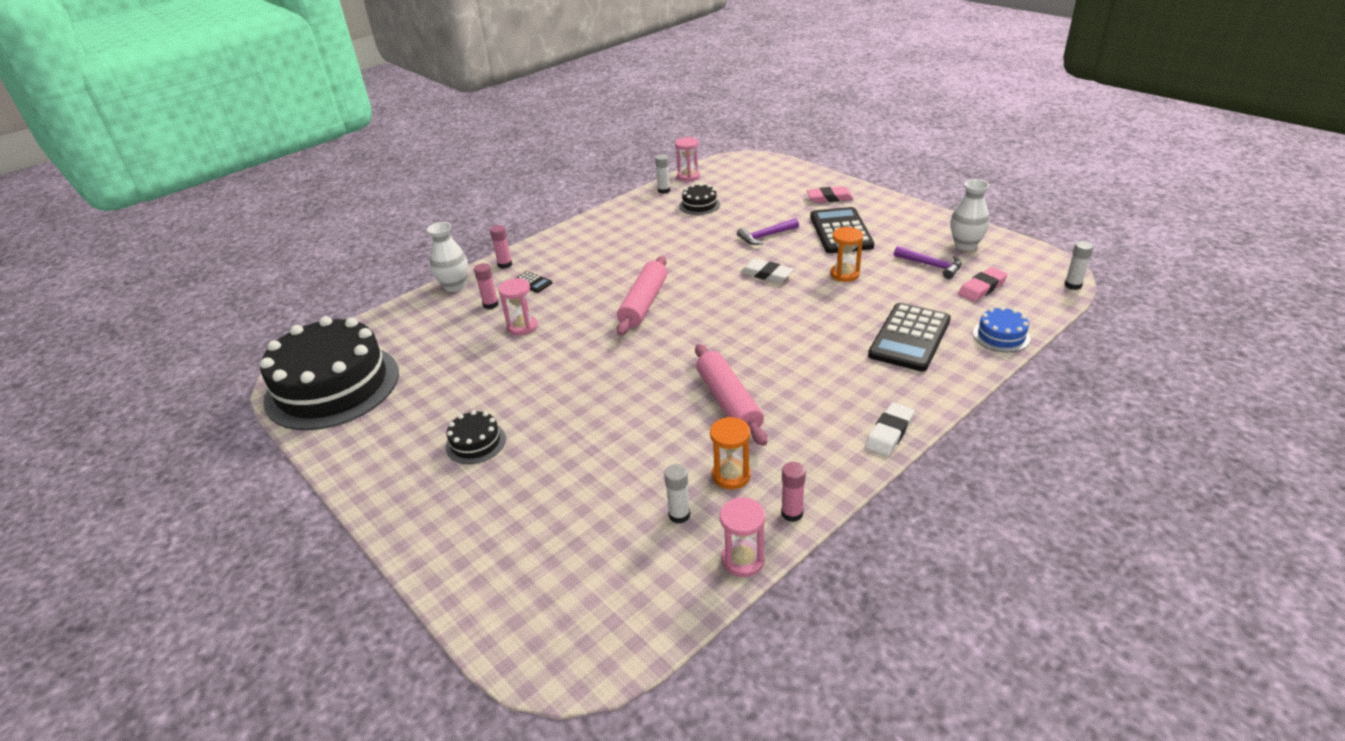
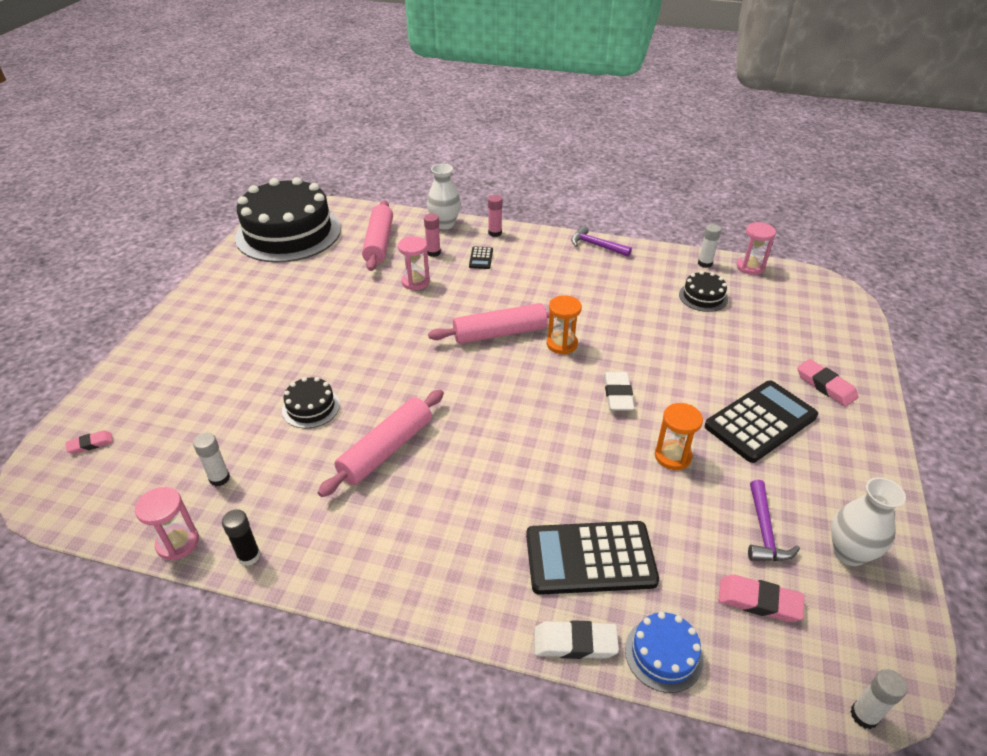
camera: 55 degrees right, 5 degrees up
(433, 331) = (379, 243): none -> pink rolling pin
(475, 443) = (259, 327): black cake -> black cake (311, 407)
(541, 612) = (90, 444): none -> pink eraser
(731, 475) = (283, 492): orange hourglass -> orange hourglass (562, 344)
(765, 236) = (690, 366): purple hammer -> purple hammer (596, 245)
(792, 513) = (249, 556): pink glue stick -> black glue stick
(889, 433) = (404, 595): white eraser -> white eraser (575, 643)

